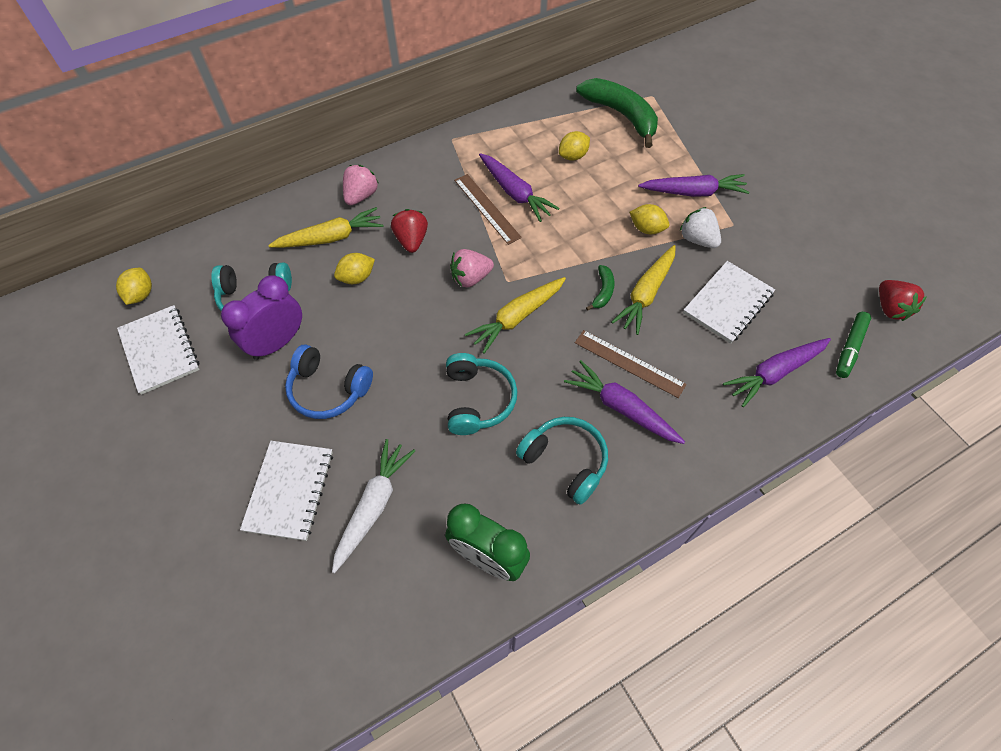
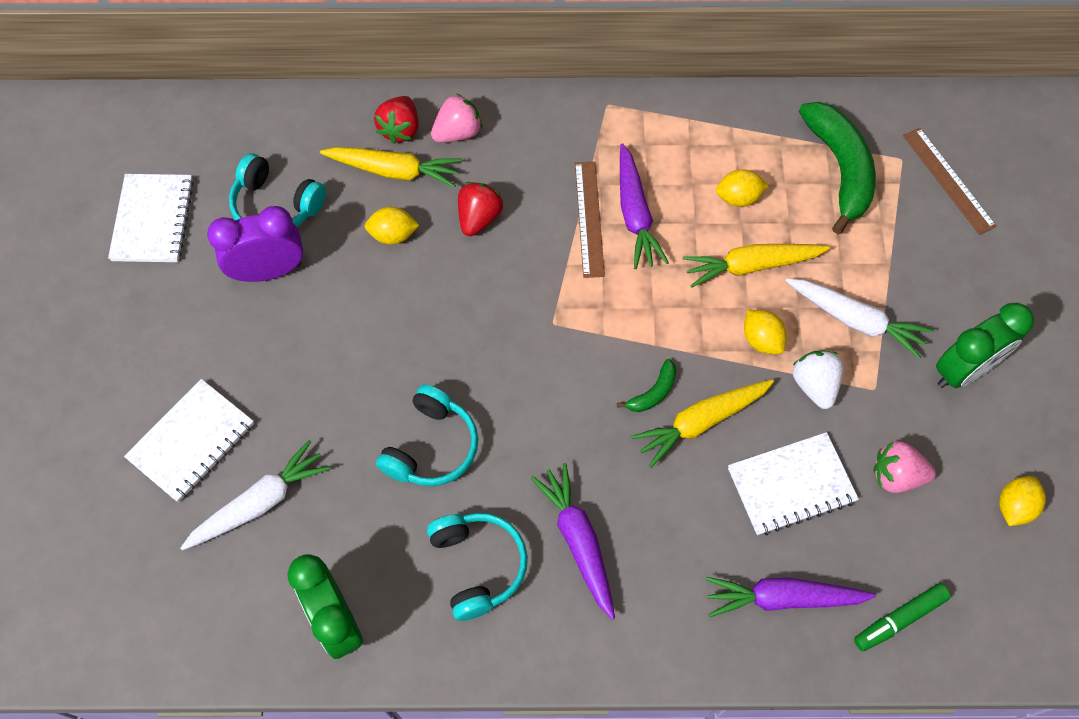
camera: 30 degrees right, 5 degrees up
(141, 295) = (167, 144): yellow lemon -> yellow lemon (1014, 506)
(328, 389) = (289, 352): blue headphones -> none
(470, 278) = (515, 298): pink strawberry -> pink strawberry (896, 475)
(517, 317) = (535, 373): yellow carrot -> yellow carrot (751, 266)
(629, 363) = (623, 494): brown ruler -> brown ruler (948, 180)
(693, 192) = (855, 320): purple carrot -> white carrot
(774, 191) = (963, 370): none -> green clock
(890, 308) = (992, 600): red strawberry -> red strawberry (400, 129)

